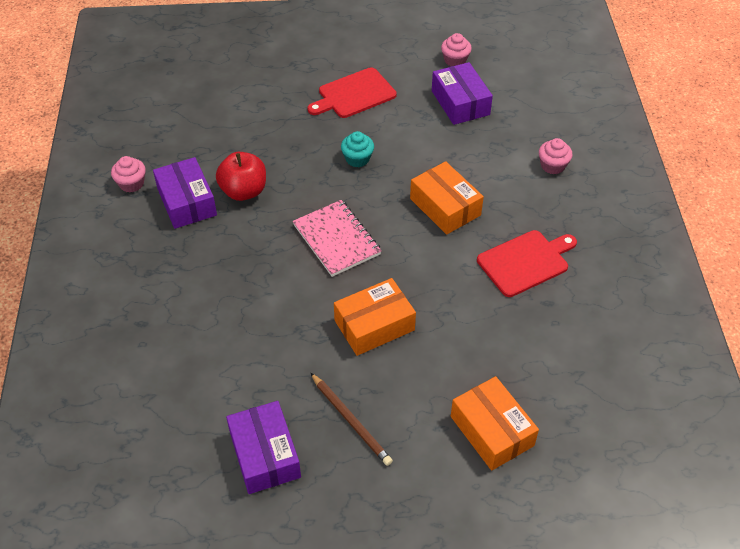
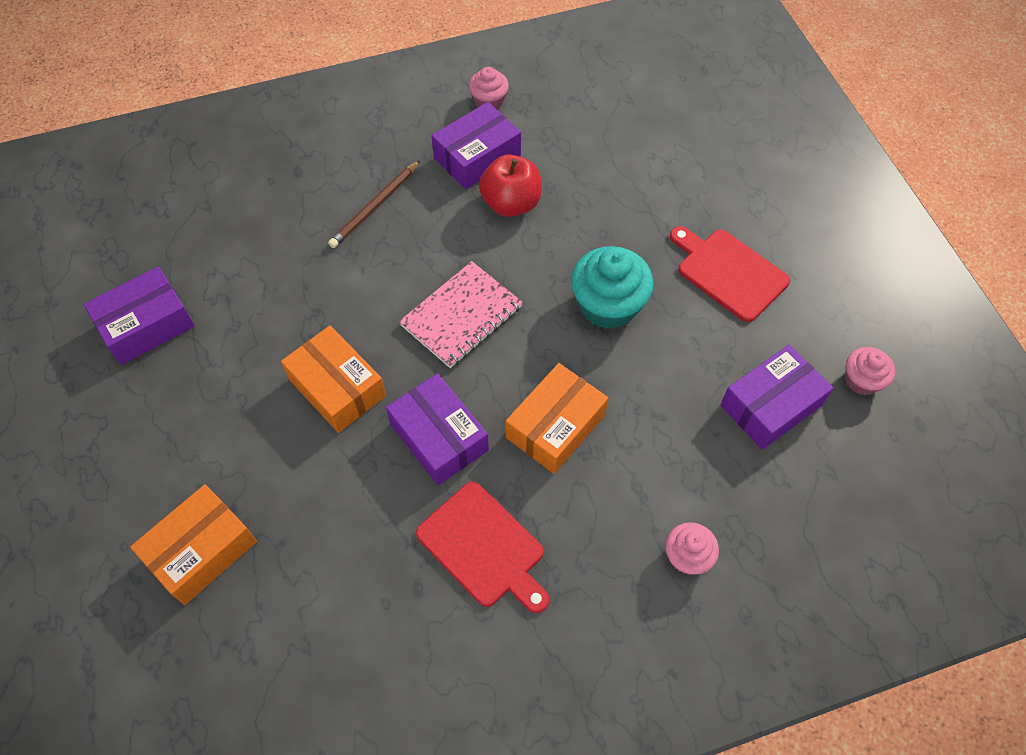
camera: 75 degrees right, 10 degrees up
(351, 420) = (198, 395): brown pencil -> brown pencil (375, 207)
(357, 159) = (608, 305): turquoise cupcake -> turquoise cupcake, size x1.76
(435, 271) = (439, 437): none -> purple box

